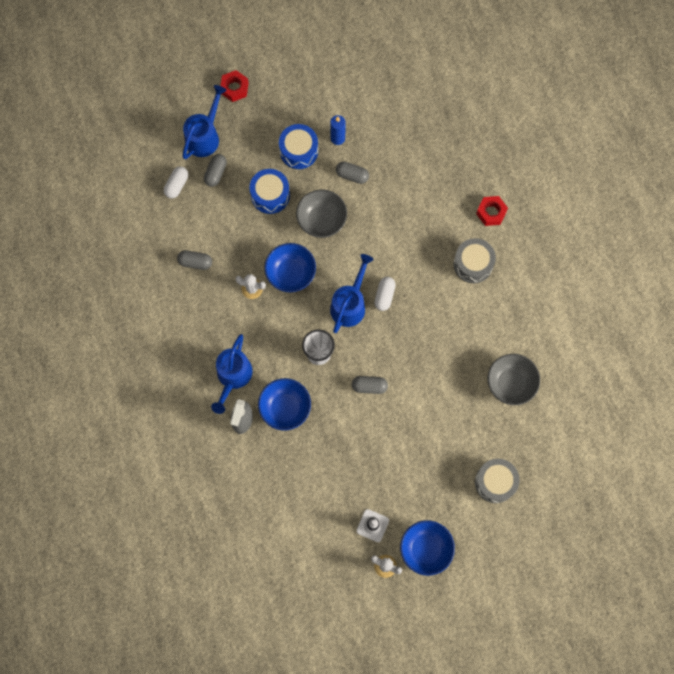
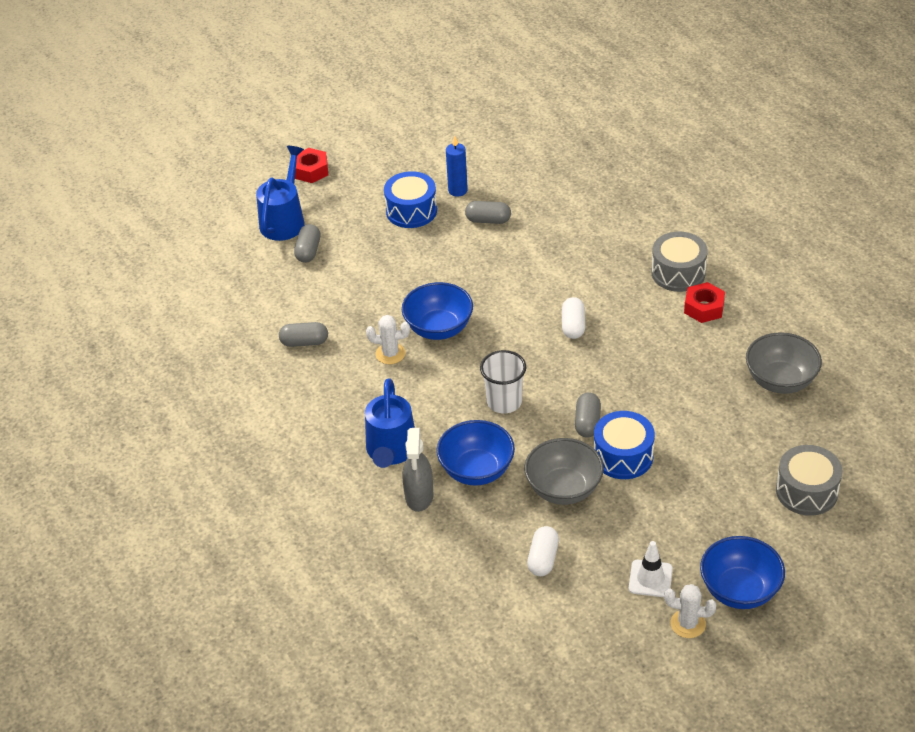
camera: 10 degrees left, 30 degrees down
(177, 185) = (259, 272): white capsule -> white capsule (543, 559)
(270, 195) = (387, 258): blue drum -> blue drum (623, 456)
(321, 220) = (463, 269): grey bowl -> grey bowl (563, 489)
(350, 304) = (529, 343): blue watering can -> none
(369, 386) = (587, 423): grey capsule -> grey capsule turned 75 degrees counterclockwise
(491, 212) = (681, 220): red nut -> red nut (704, 308)

